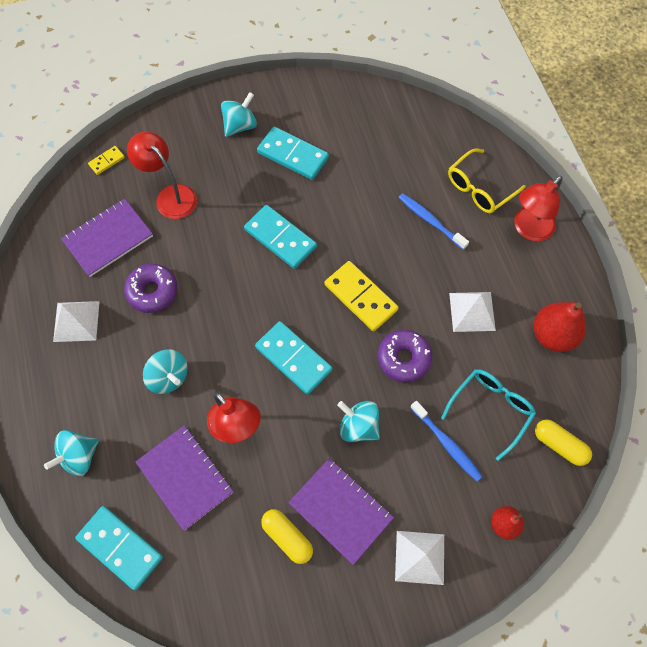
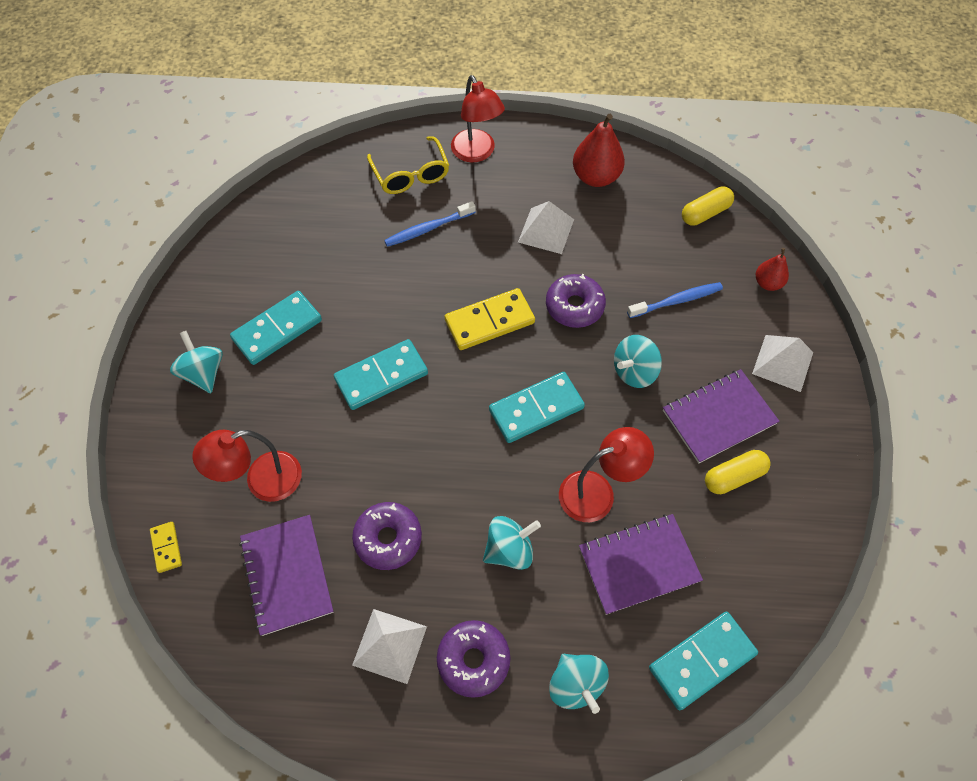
camera: 70 degrees left, 5 degrees down
(80, 379) = (473, 660): none -> purple donut
(491, 409) = (653, 252): turquoise glasses -> none

